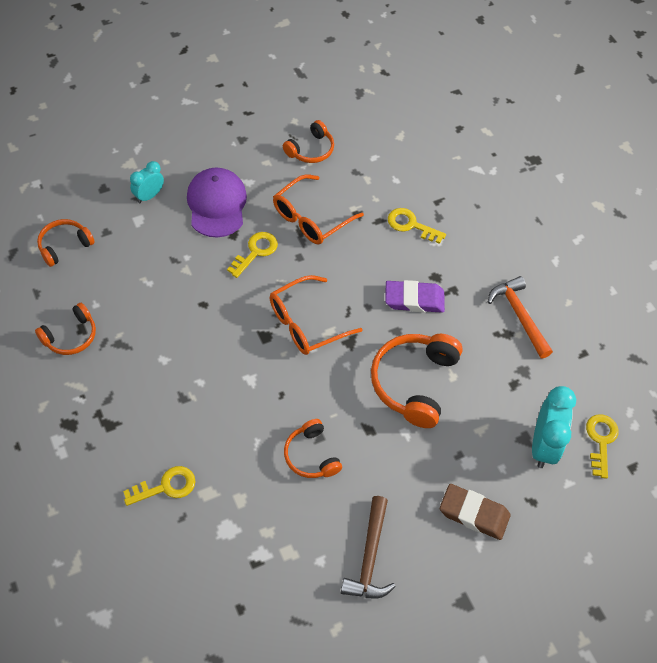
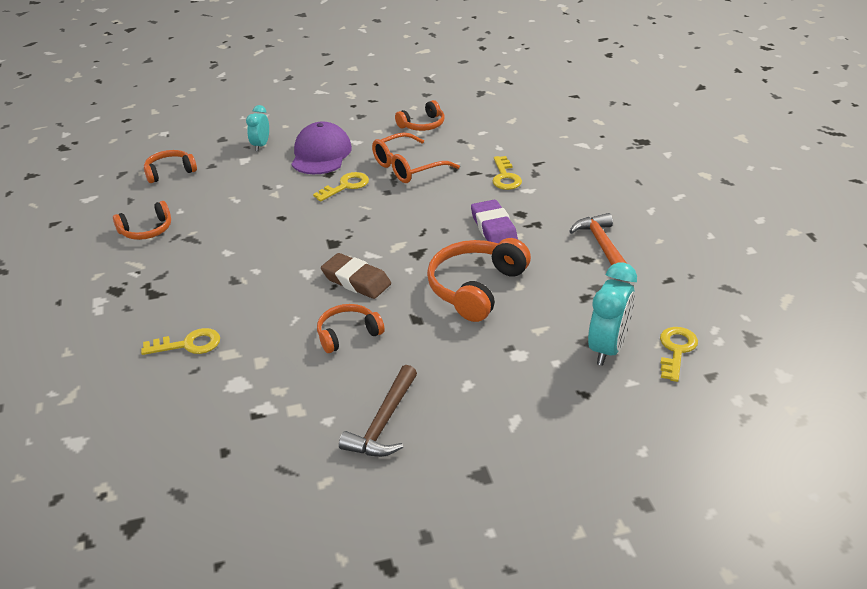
camera: 15 degrees right, 20 degrees down
(149, 196) = (261, 145): turquoise clock -> turquoise clock turned 45 degrees counterclockwise
(306, 323) = (377, 237): orange glasses -> none
(311, 455) = (348, 334): orange headphones -> orange headphones turned 75 degrees clockwise
(411, 225) = (505, 177): yellow key -> yellow key turned 135 degrees counterclockwise
(414, 300) = (493, 228): purple eraser -> purple eraser turned 60 degrees clockwise
(474, 514) = (513, 398): brown eraser -> brown eraser (356, 280)

